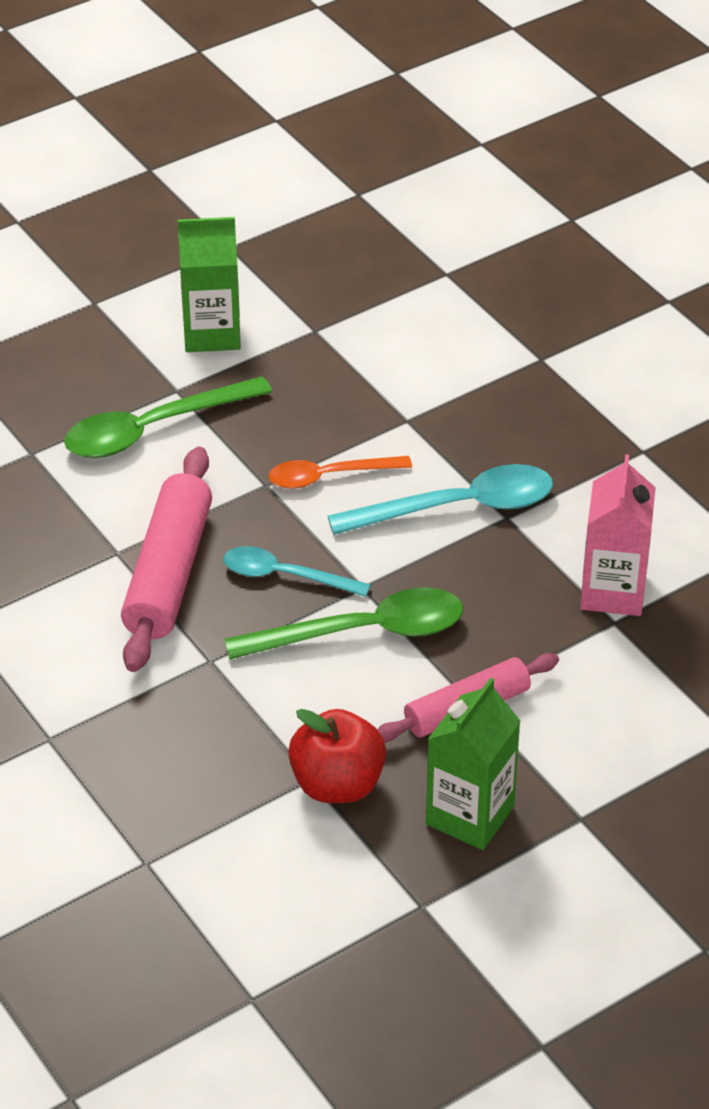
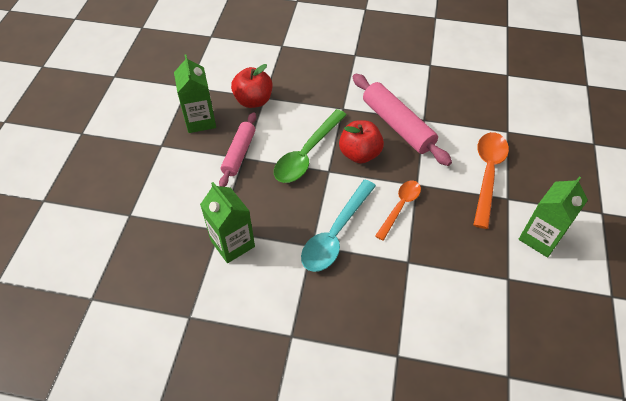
camera: 135 degrees right, 10 degrees up
(153, 429) = (487, 174): green spoon -> orange spoon
(285, 576) = (359, 154): turquoise spoon -> red apple
(613, 591) = (232, 243): pink carton -> green carton

